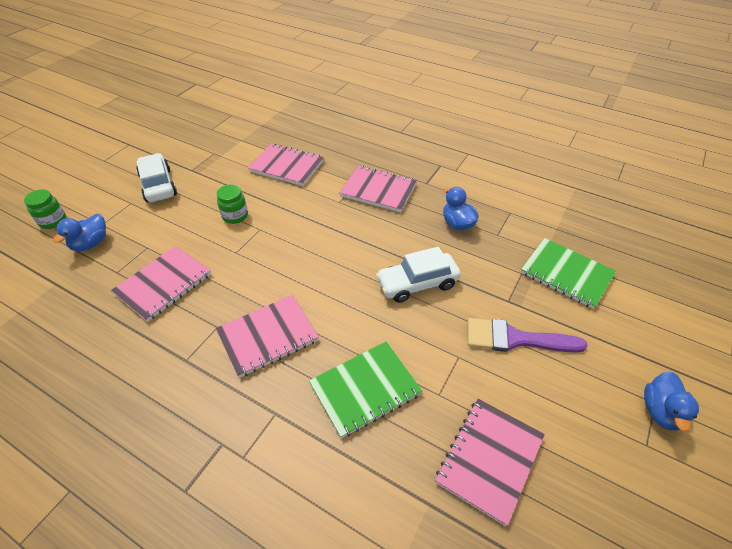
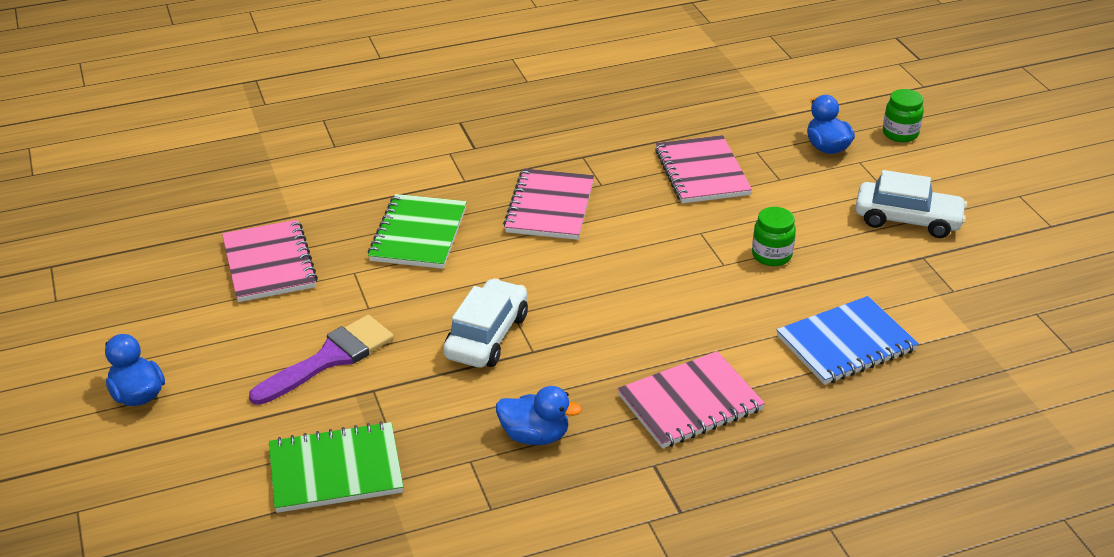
camera: 130 degrees right, 10 degrees down
(287, 166) = (846, 343): pink notebook -> blue notebook

